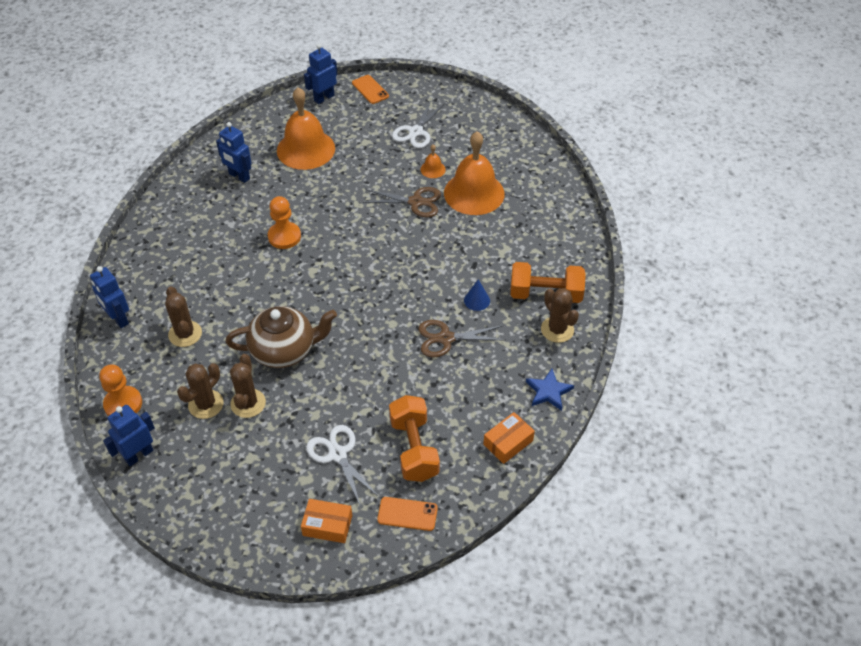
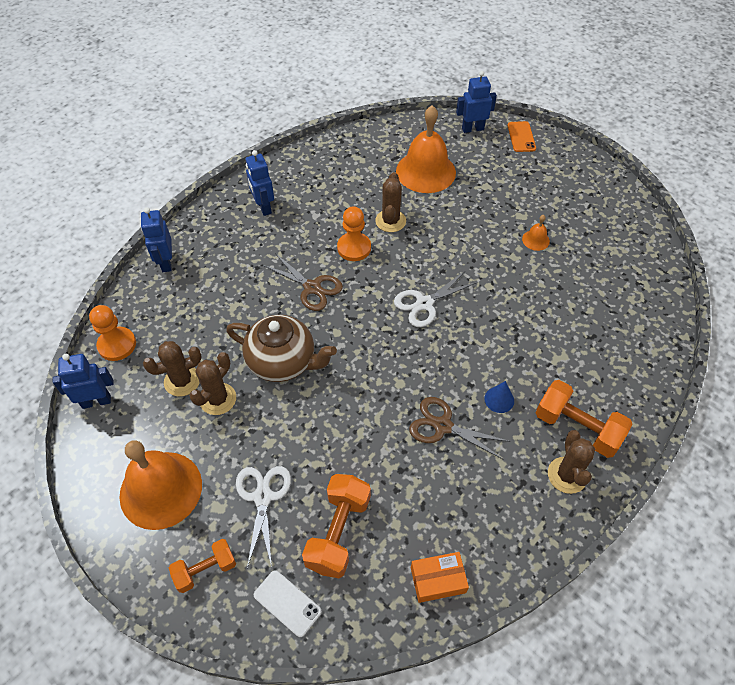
camera: 30 degrees right, 5 degrees up
(185, 334) = (209, 303): brown cactus -> brown cactus (390, 221)
(239, 176) = (350, 173): blue robot -> blue robot (263, 207)
(327, 525) = (205, 570): orange box -> orange dumbbell
(407, 514) = (287, 603): orange phone -> white phone
(416, 132) = (541, 195): white scissors -> white scissors (424, 303)
(416, 202) = (498, 266): brown scissors -> brown scissors (312, 288)
(474, 193) = (563, 282): orange bell -> orange bell (161, 489)
(548, 391) = (516, 543): blue star -> none

